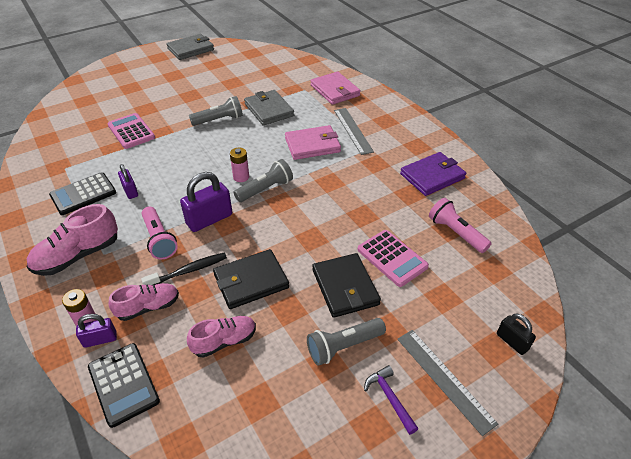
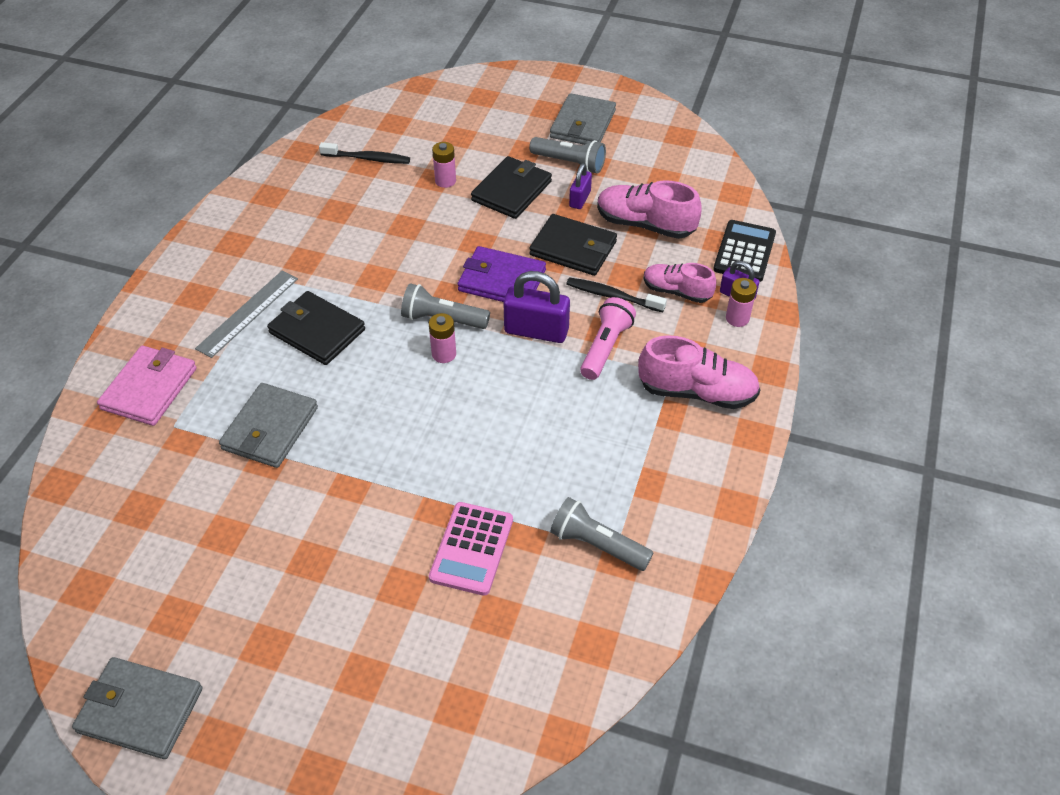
camera: 130 degrees left, 5 degrees up
(83, 194) = (628, 476): black calculator -> none
(130, 191) = (574, 435): purple padlock -> purple padlock (580, 199)
(219, 120) = (346, 466): grey flashlight -> grey flashlight (597, 544)
(224, 341) = (645, 224): pink shoe -> pink shoe, size x1.51
(312, 145) = (317, 331): pink wallet -> black wallet
(389, 398) = (582, 124): purple hammer -> grey wallet
(392, 258) = (445, 181): pink calculator -> pink battery
(432, 176) = (287, 207): purple wallet -> purple wallet (502, 280)
(444, 379) = (537, 108): grey ruler -> none
(456, 233) = (368, 158): pink flashlight -> black toothbrush
(512, 341) = (465, 91): black padlock -> none

